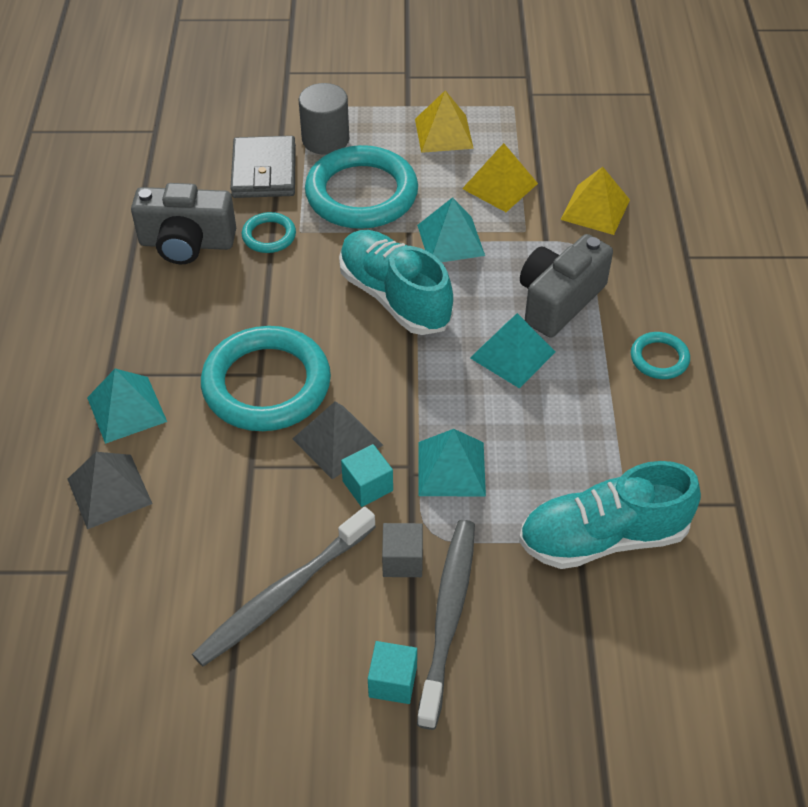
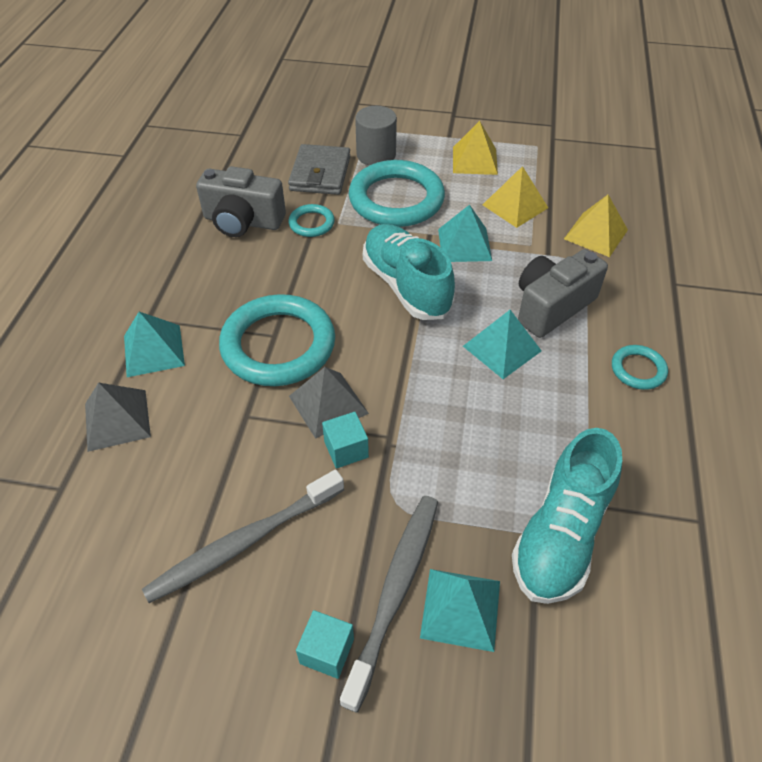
camera: 10 degrees right, 0 degrees up
(402, 560) = (363, 526): grey cube -> none
(451, 468) = (427, 444): turquoise pyramid -> turquoise pyramid (461, 609)
(603, 537) = (561, 534): turquoise shoe -> turquoise shoe turned 60 degrees counterclockwise

